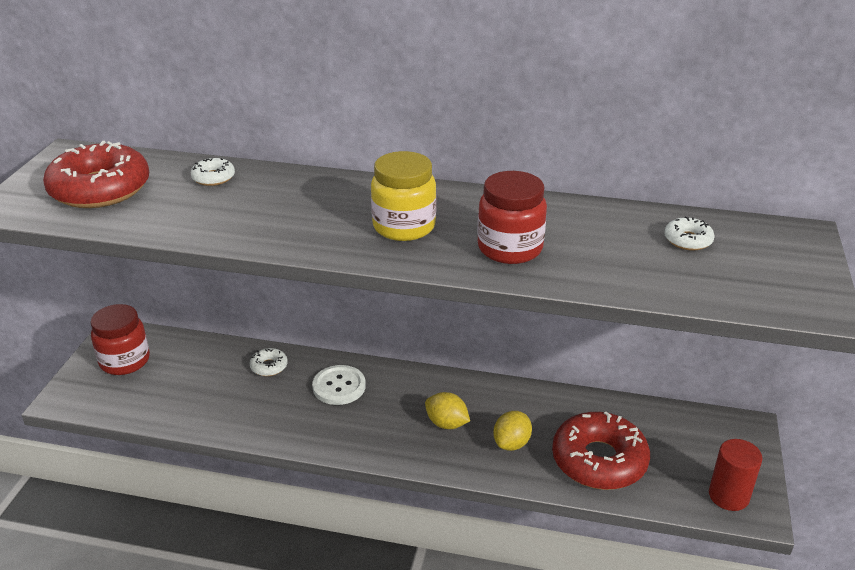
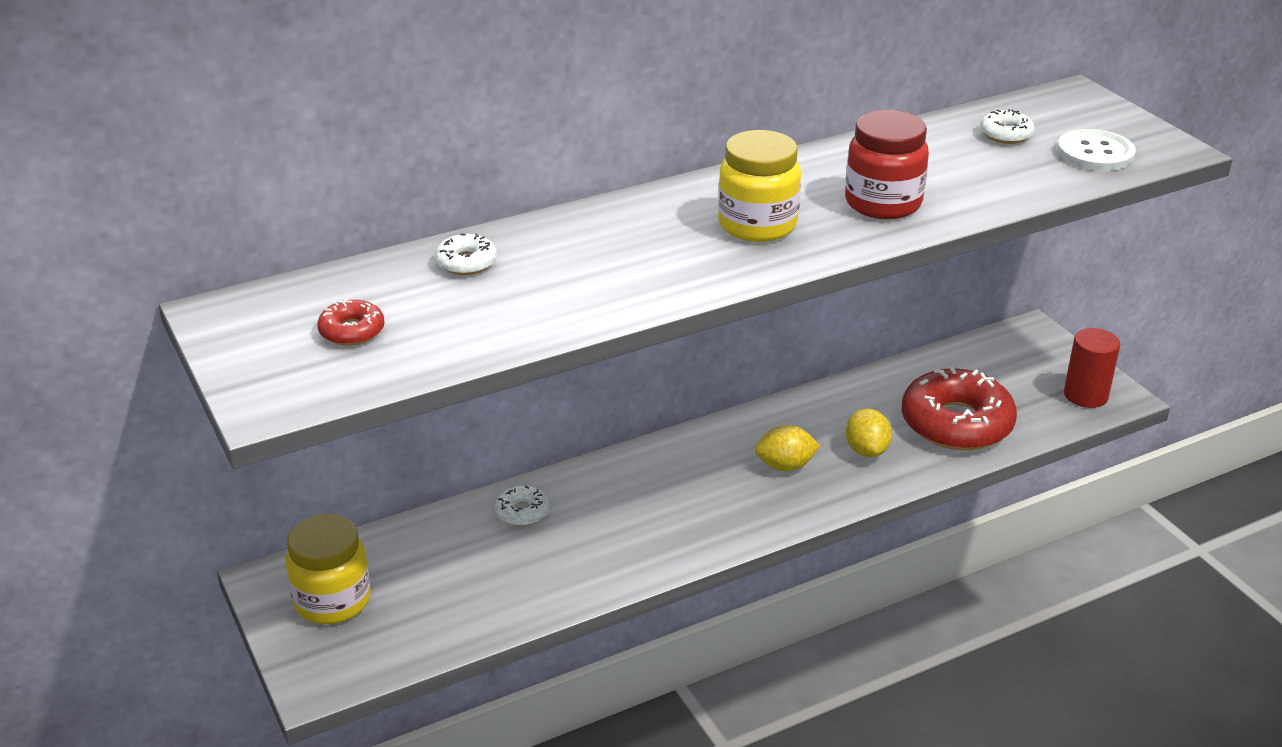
camera: 40 degrees left, 0 degrees up
(100, 189) = (352, 331): red donut -> red donut, size x0.44
(125, 361) = (332, 601): red jar -> yellow jar
(339, 386) = (629, 490): white button -> white button (1095, 153)

